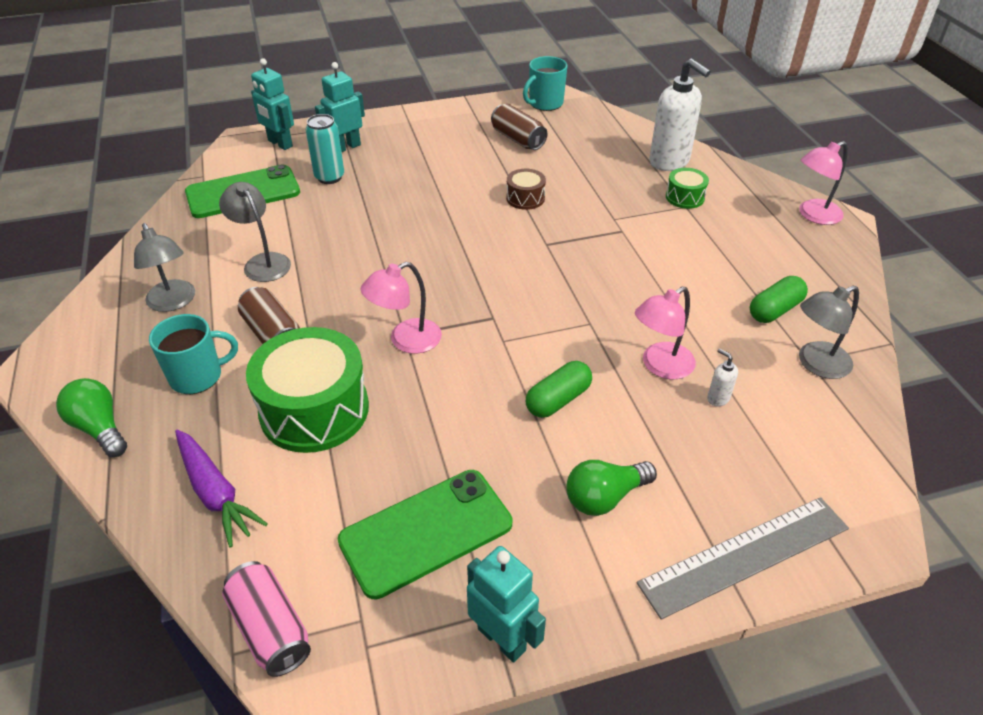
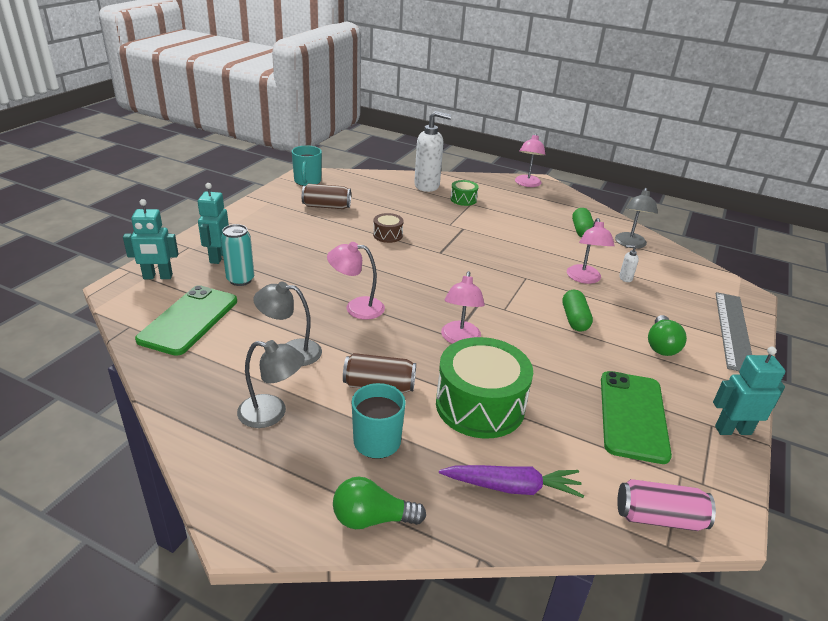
camera: 50 degrees left, 10 degrees down
(373, 255) = (356, 307): none -> pink lamp

